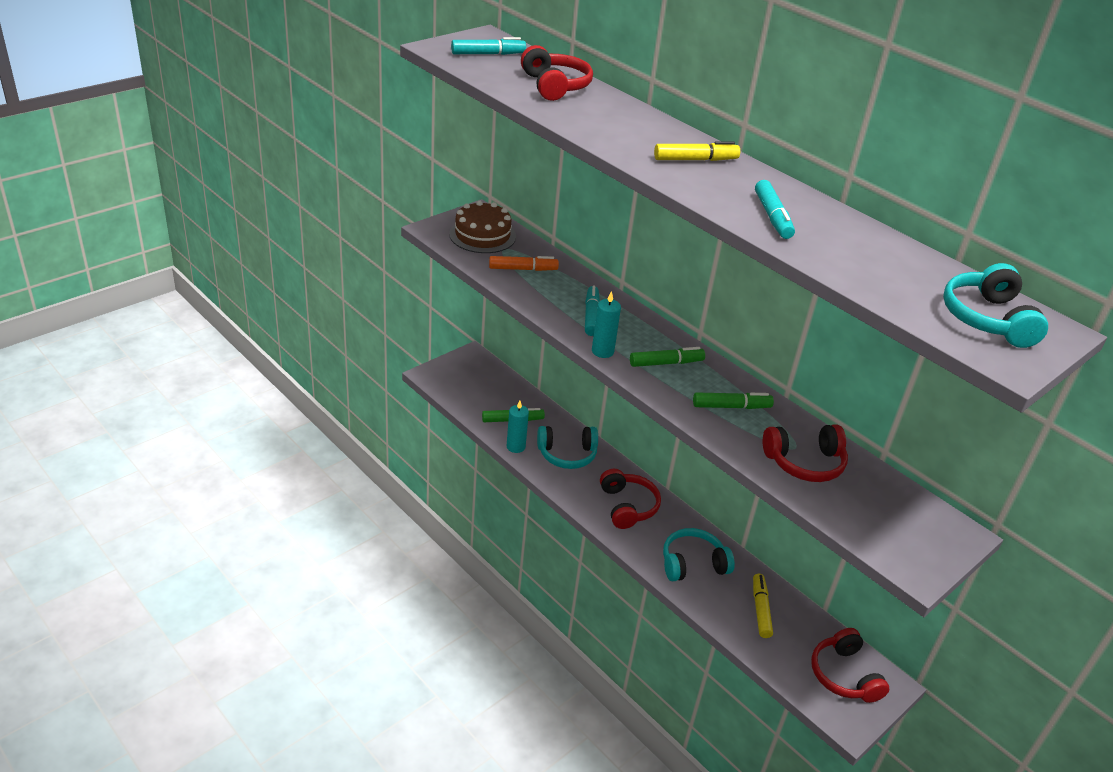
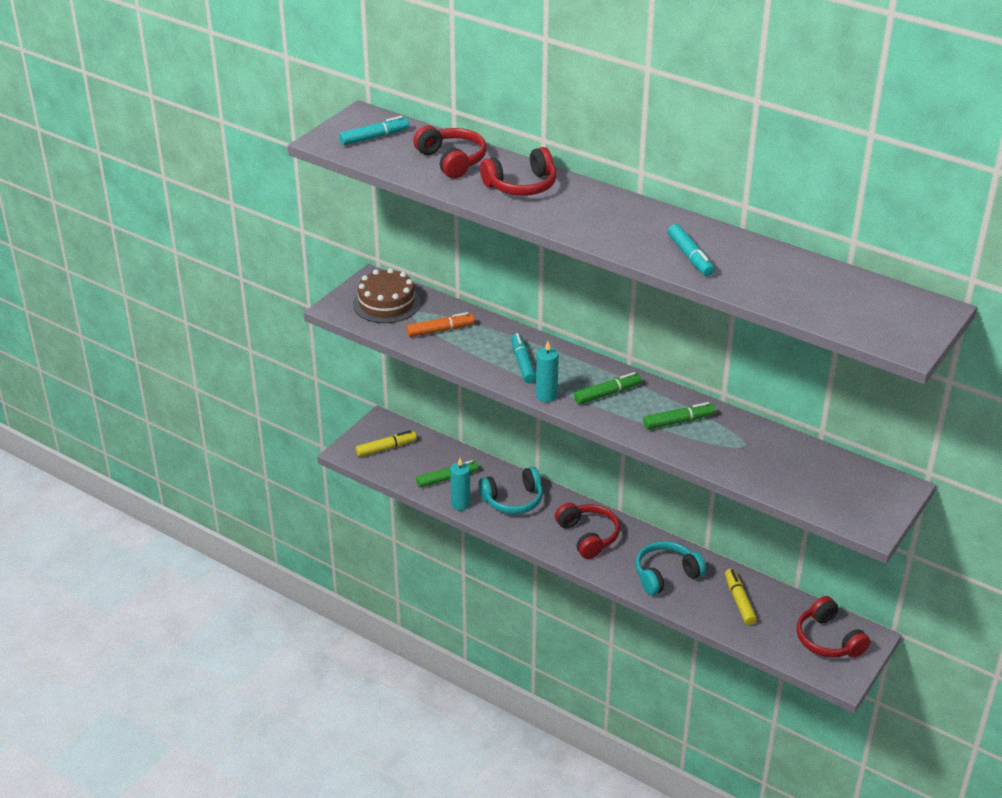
camera: 10 degrees left, 0 degrees up
(695, 160) = (606, 213): yellow marker -> yellow marker (386, 448)
(804, 463) = (756, 457): red headphones -> red headphones (521, 185)
(987, 319) = (884, 313): turquoise headphones -> none

